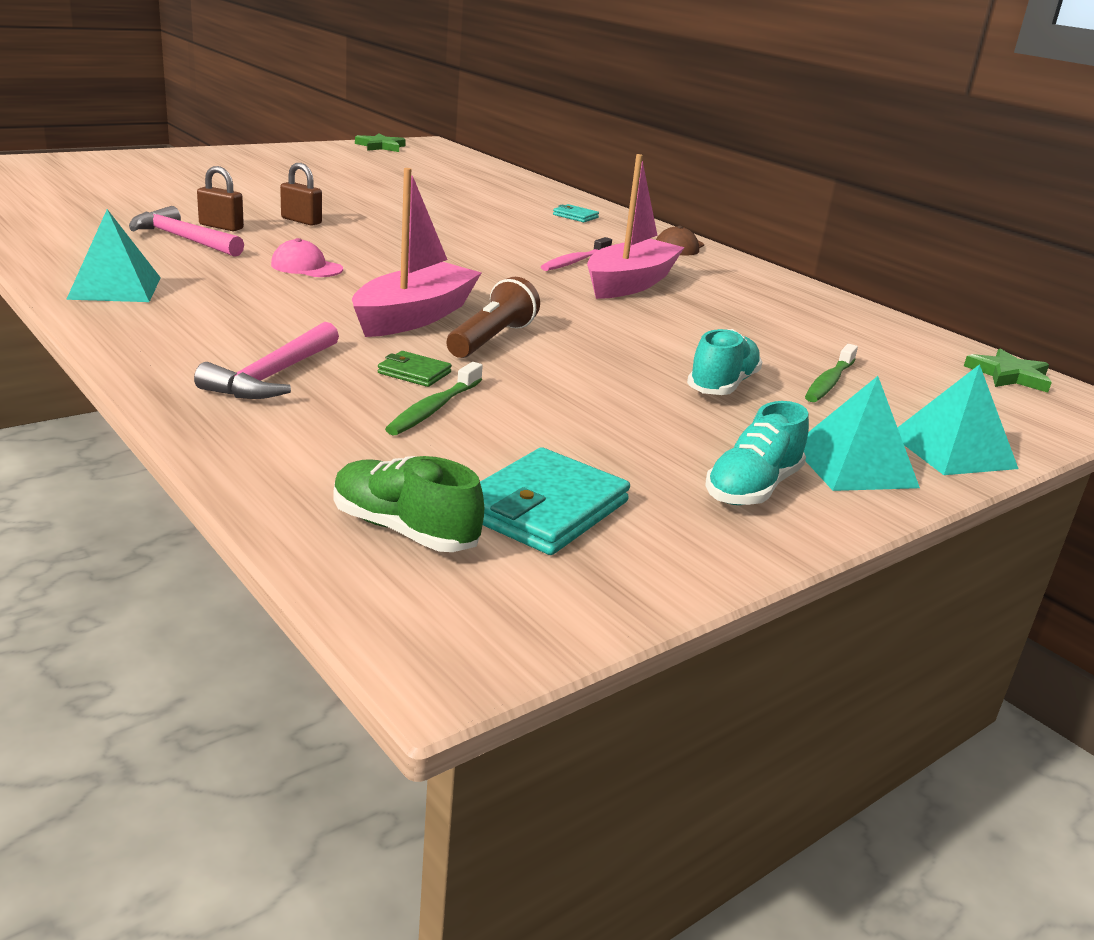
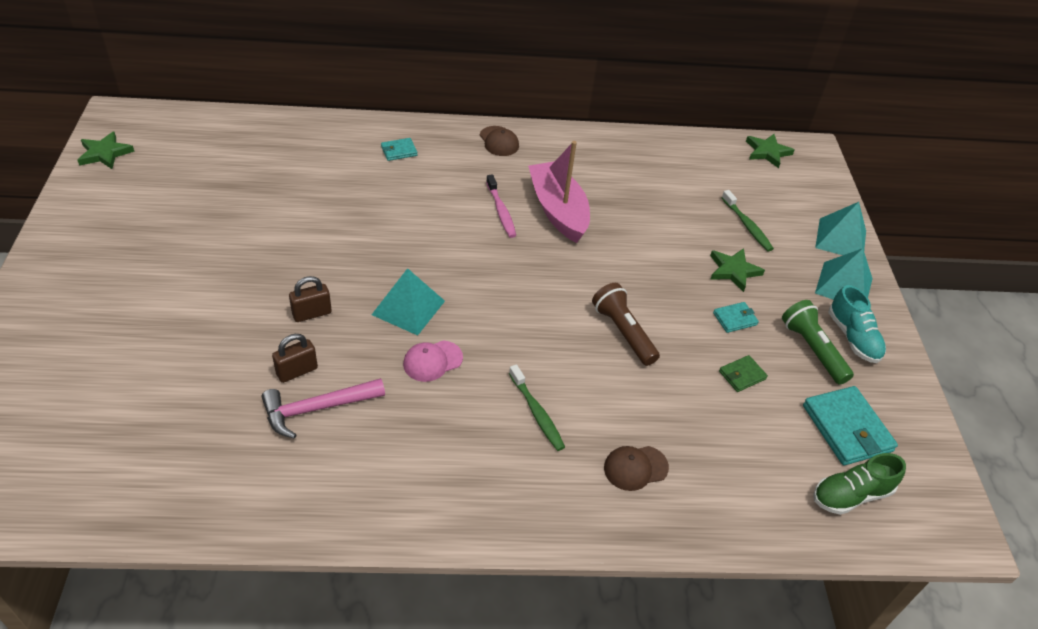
camera: 55 degrees left, 20 degrees up
(115, 288) = (420, 495): turquoise pyramid -> turquoise pyramid (408, 307)
(273, 376) = (635, 468): pink hammer -> brown cap
(414, 316) = (565, 349): pink boat -> none
(414, 373) = (659, 396): green wallet -> green wallet (742, 375)
(433, 409) = (715, 413): green toothbrush -> green toothbrush (537, 413)
(631, 398) = (735, 319): none -> turquoise wallet
(668, 459) = (812, 350): none -> green flashlight
(722, 385) = (733, 271): turquoise shoe -> green star

